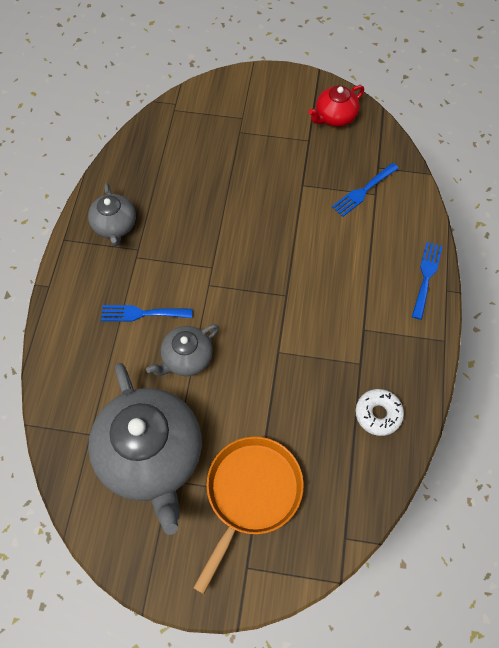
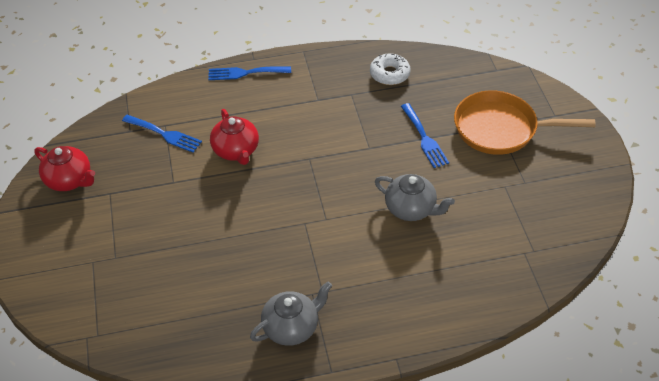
camera: 110 degrees left, 15 degrees down
(142, 313) = (384, 260): blue fork -> blue fork (424, 138)
(151, 456) = (513, 201): grey teapot -> none
(320, 240) = (236, 151): none -> red teapot

